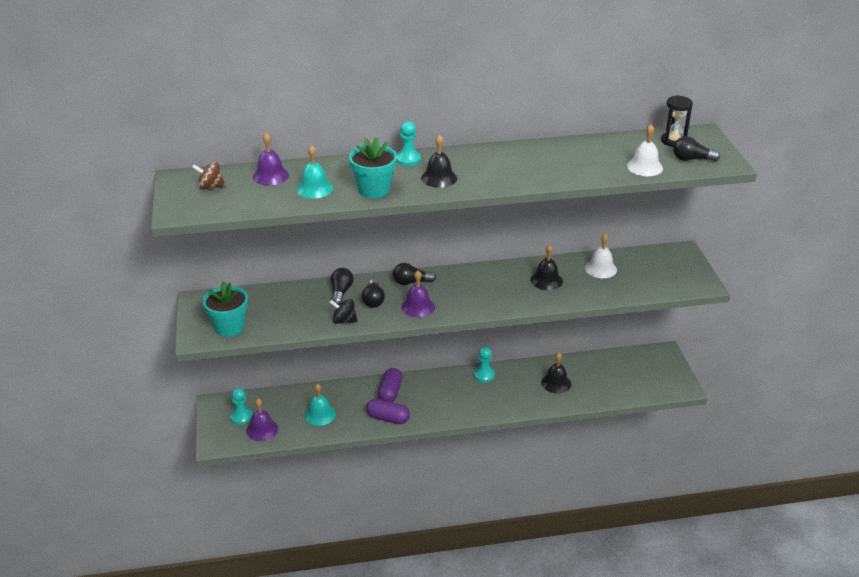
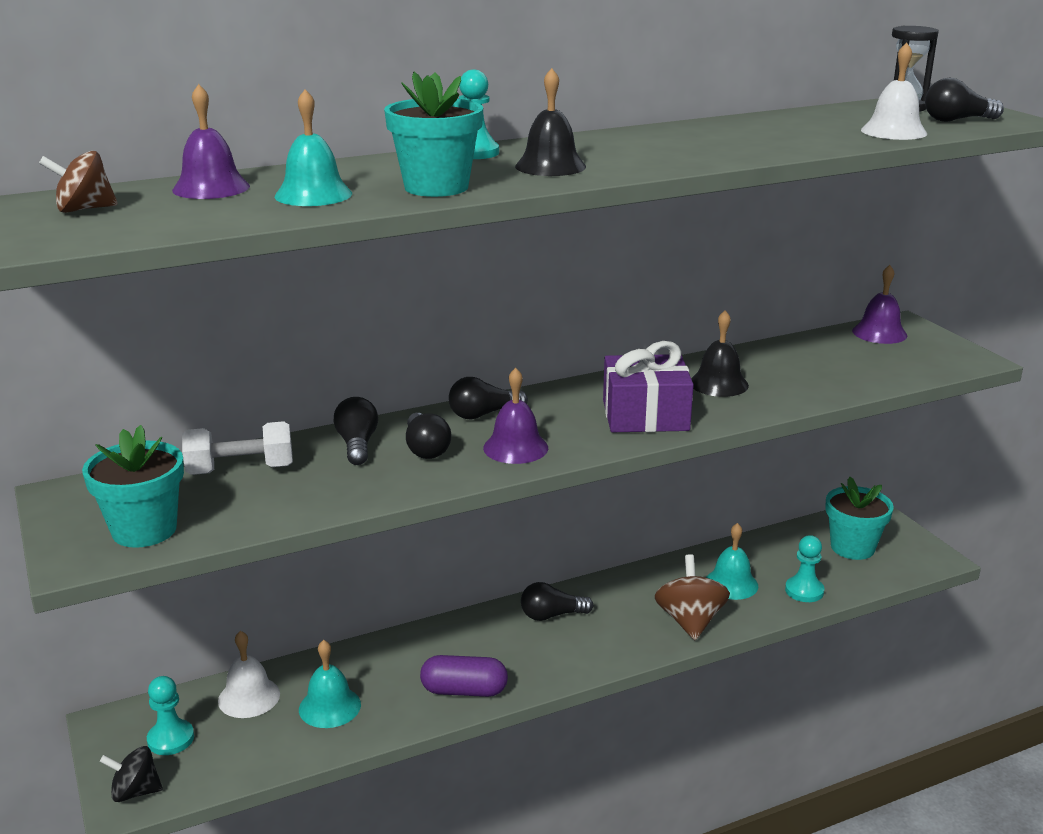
camera: 15 degrees left, 10 degrees down
(262, 429) = (220, 755): purple bell -> purple bell (879, 333)
(281, 299) = (241, 470): none -> white dumbbell
(344, 320) = (383, 487): black spinning top -> black spinning top (135, 792)
(390, 392) = (451, 646): purple capsule -> none
(449, 384) = (551, 615): none -> black light bulb
(484, 375) = (605, 591): turquoise pawn -> turquoise pawn (804, 591)
(494, 296) = (645, 415): none -> purple gift
(522, 401) = (690, 621): none -> brown spinning top
(556, 383) = (731, 584): black bell -> turquoise bell
(600, 268) = (795, 359): white bell -> white bell (249, 697)
(638, 372) = (852, 547): none -> turquoise flower pot

